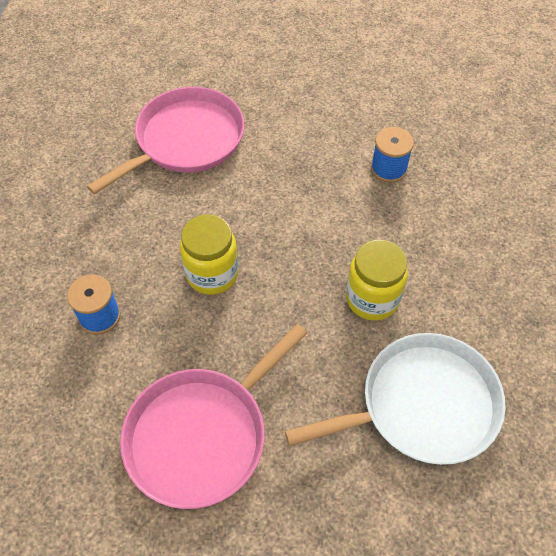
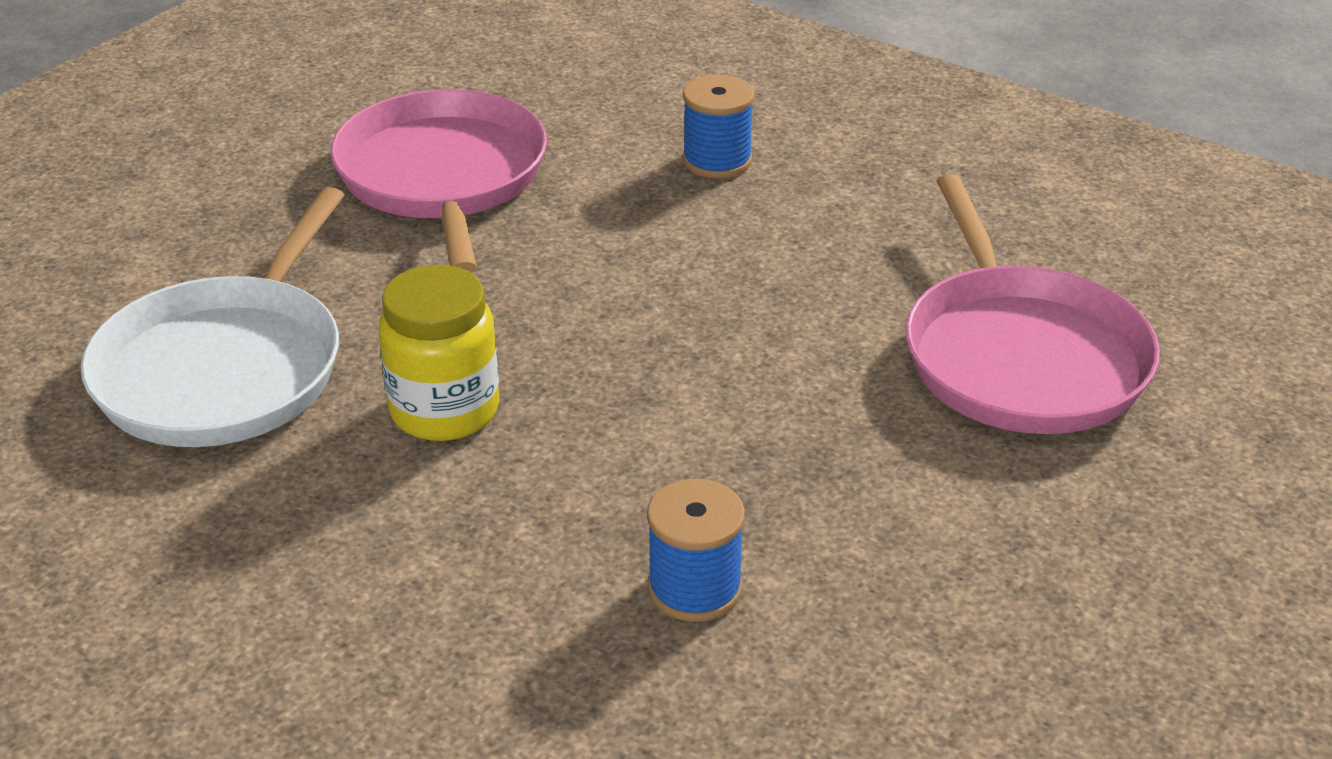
camera: 125 degrees right, 20 degrees down
(212, 274) = (681, 274): yellow jar -> none

